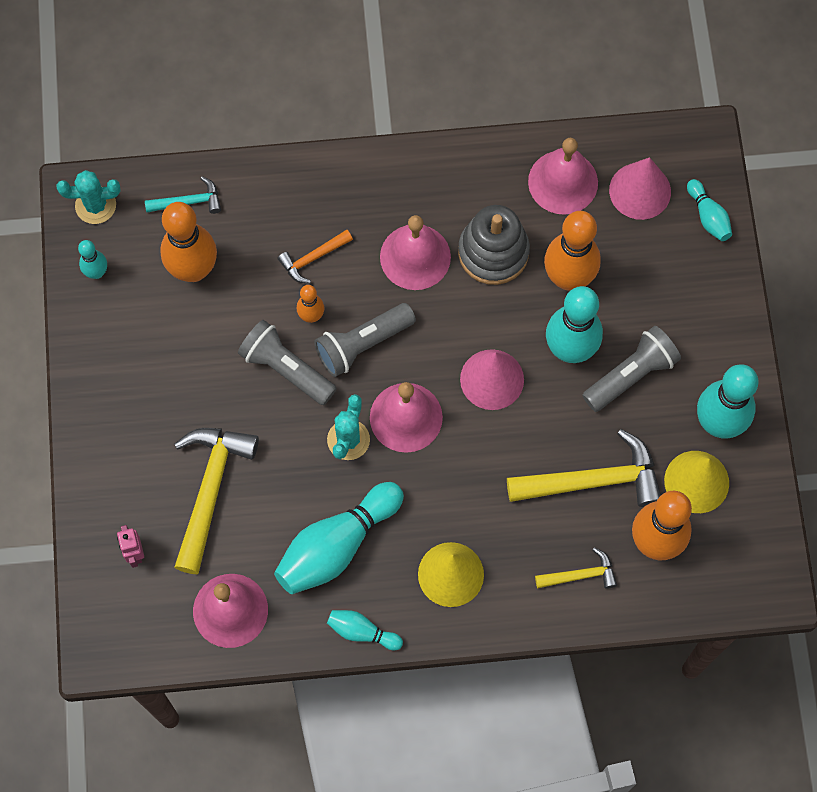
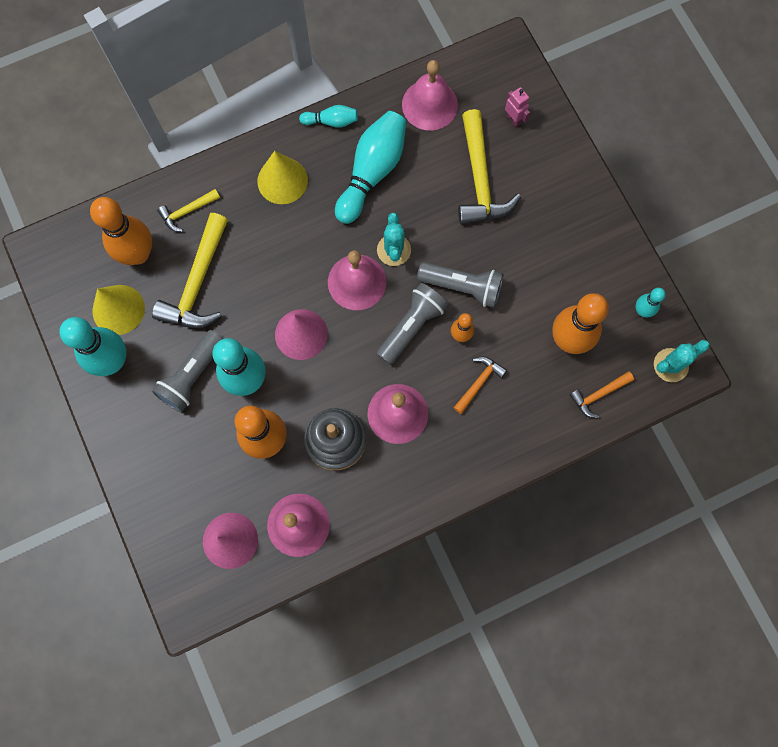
camera: 160 degrees right, 5 degrees up
(189, 202) = (598, 395): turquoise hammer -> orange hammer
(594, 480) = (197, 283): yellow hammer -> yellow hammer turned 45 degrees counterclockwise
(708, 216) = (165, 537): turquoise bowling pin -> none

